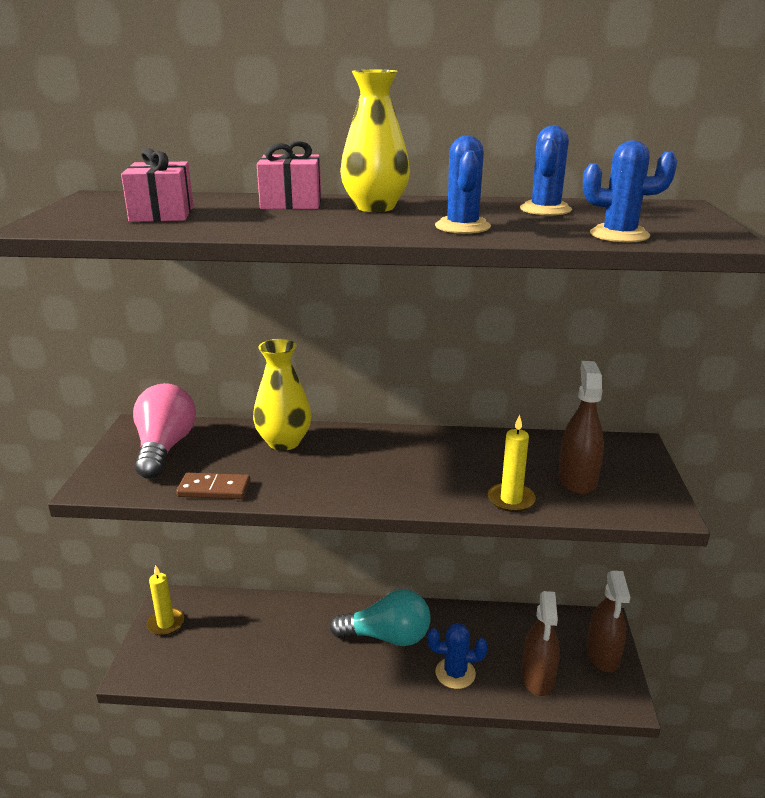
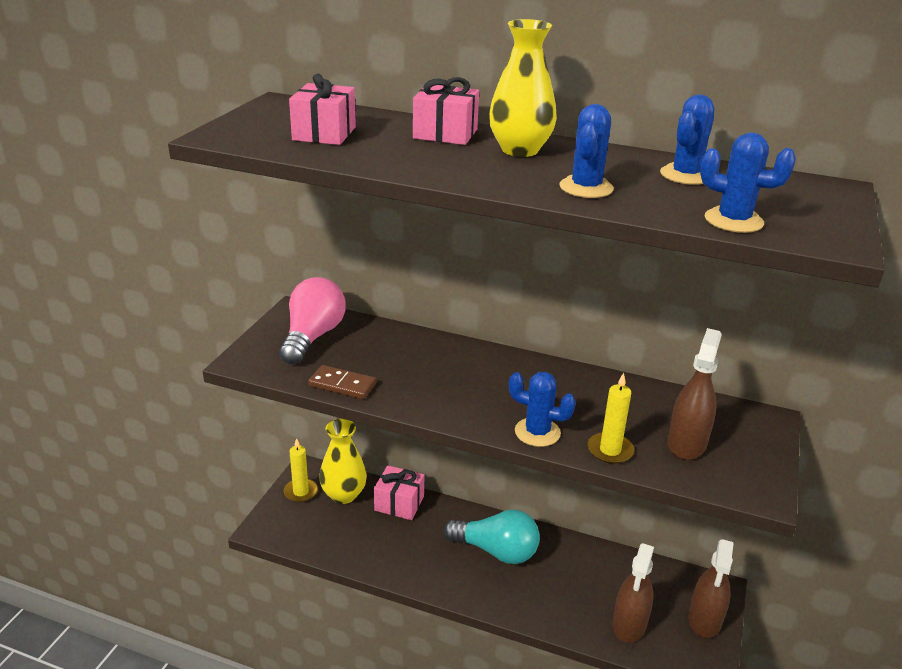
camera: 15 degrees right, 5 degrees up
(274, 612) = (399, 503): none -> pink gift
(284, 442) = (420, 350): yellow vase -> yellow vase (344, 495)
(455, 673) = (549, 600): blue cactus -> blue cactus (537, 432)

